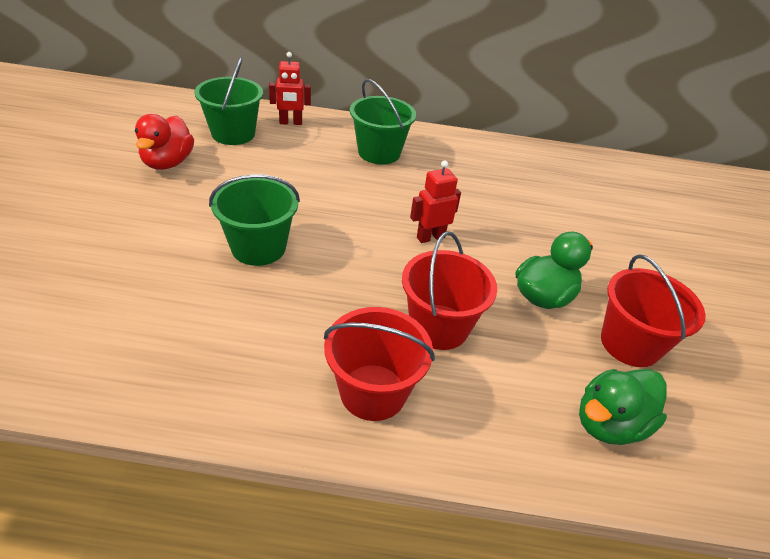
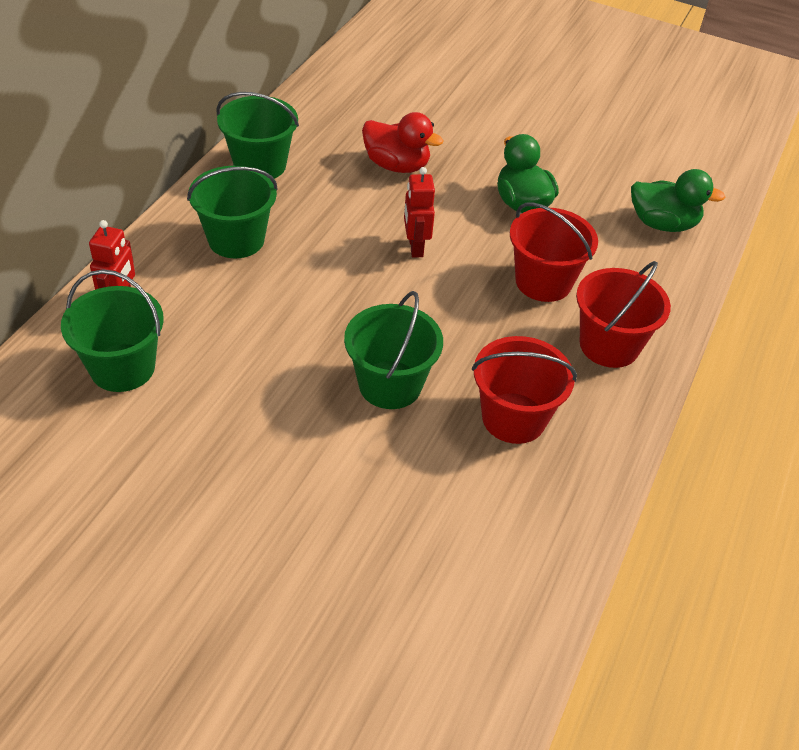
camera: 70 degrees left, 5 degrees up
(168, 163) = (171, 447): red duck -> red duck (397, 166)
(467, 149) = (260, 165): none -> green bucket
(609, 424) = (662, 224): green duck -> green duck turned 60 degrees counterclockwise
(630, 343) = (588, 178): red bucket -> red bucket (513, 418)

